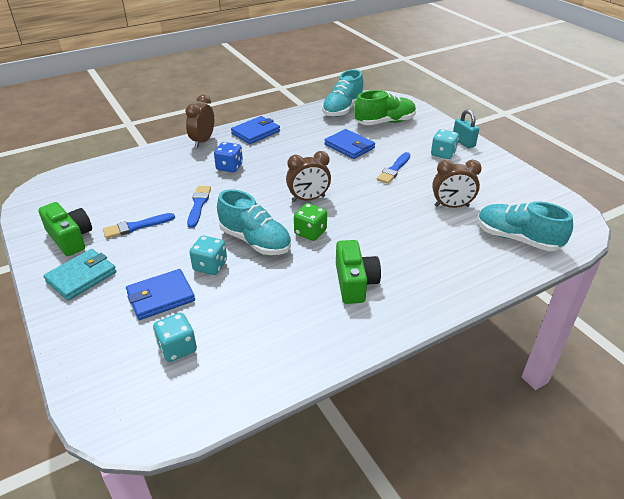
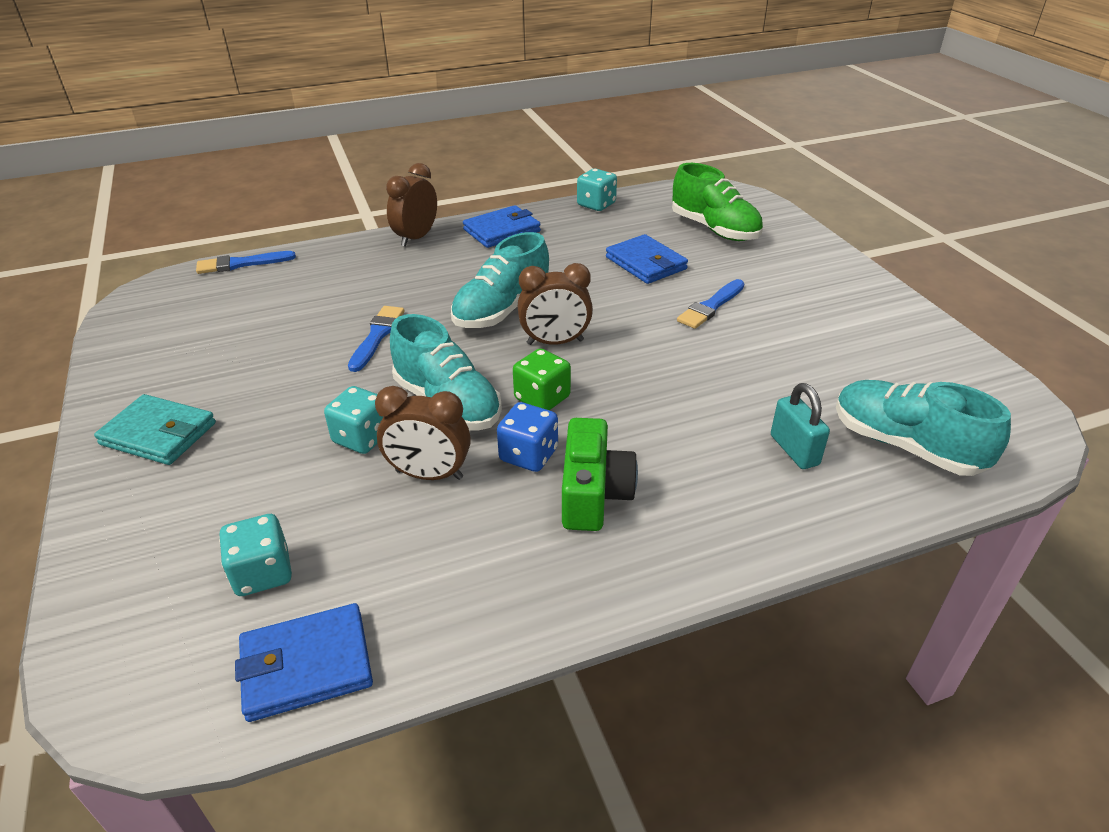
camera: 10 degrees right, 0 degrees up
(70, 238) = (165, 370): green camera -> none
(81, 277) = (158, 434): turquoise wallet -> turquoise wallet turned 60 degrees clockwise
(136, 226) = (270, 362): blue brush -> blue brush (241, 264)
(161, 297) = (267, 481): blue wallet -> blue wallet (306, 665)
(229, 167) = (444, 281): blue dice -> blue dice (528, 455)
(342, 109) = (650, 204): turquoise shoe -> turquoise shoe (502, 310)
(384, 122) = (714, 229): green shoe -> green shoe turned 60 degrees clockwise
(443, 154) = (801, 287): turquoise dice -> turquoise dice (596, 205)
(451, 206) = (797, 376): brown clock -> brown clock (429, 475)
(463, 142) = (841, 271): turquoise padlock -> turquoise padlock (794, 450)

